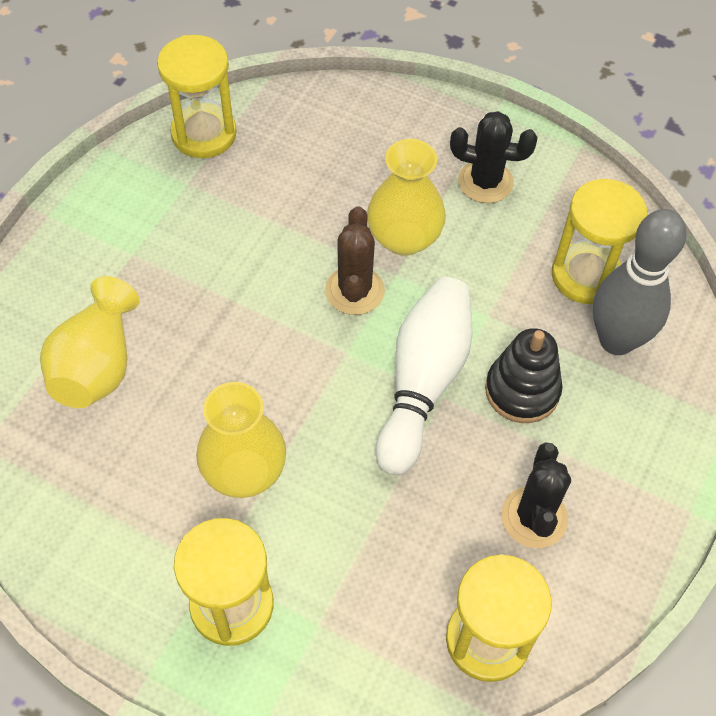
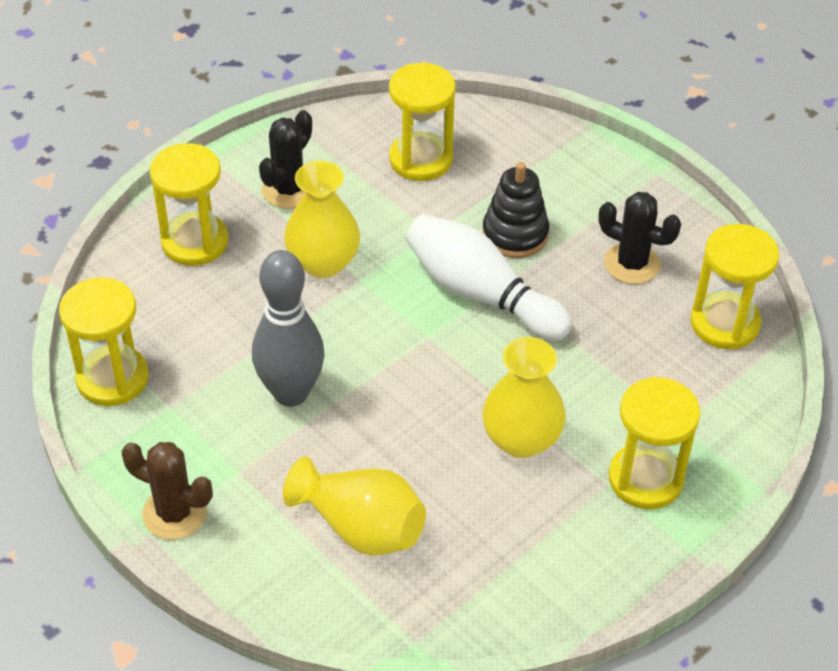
camera: 70 degrees left, 10 degrees down
(354, 290) = (364, 313): brown cactus -> brown cactus (174, 513)
(384, 135) = (195, 242): none -> yellow hourglass
(616, 340) = (492, 163): grey bowling pin -> grey bowling pin (291, 393)

